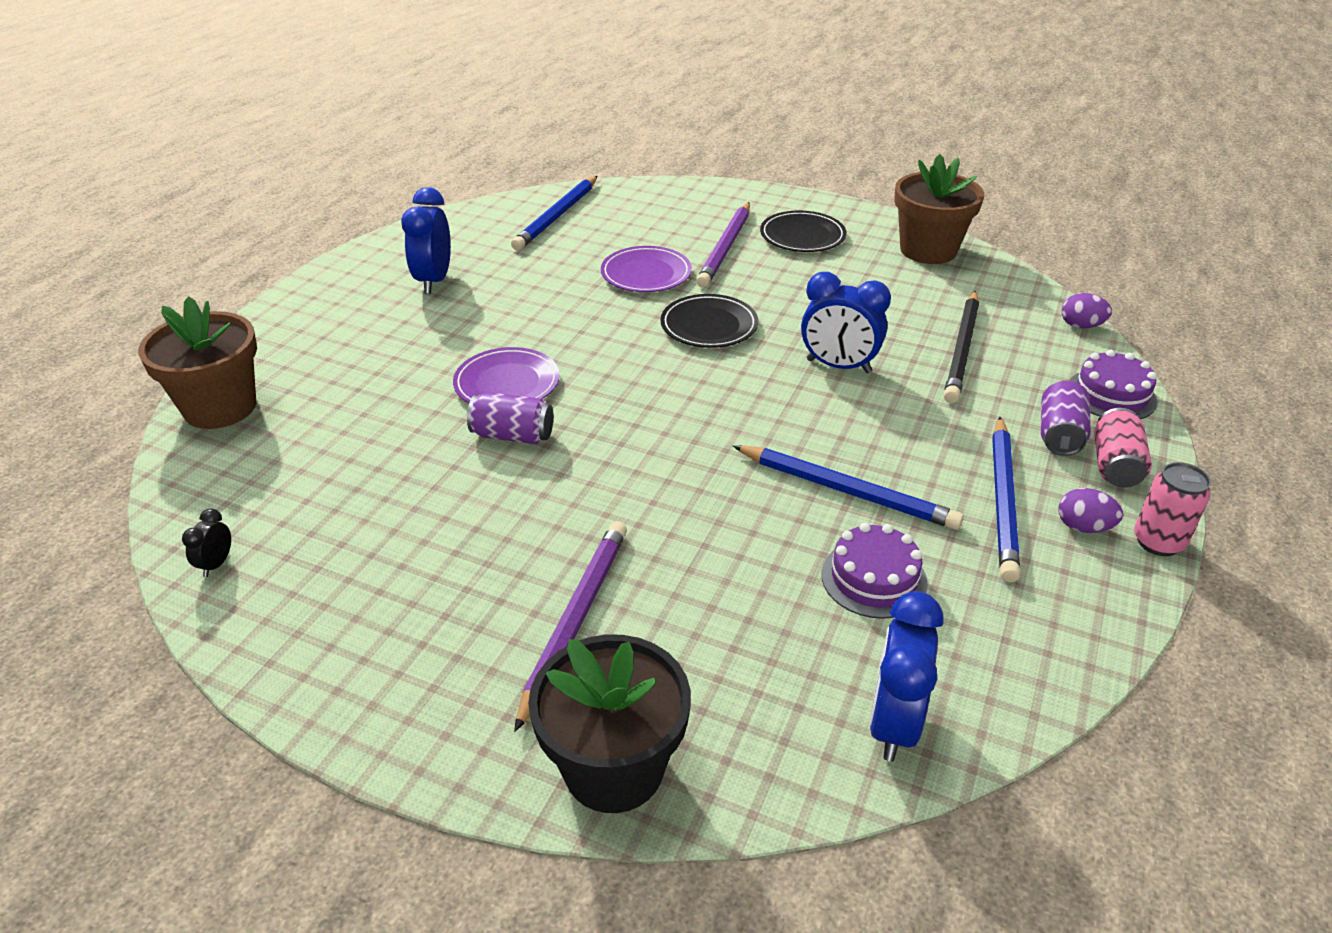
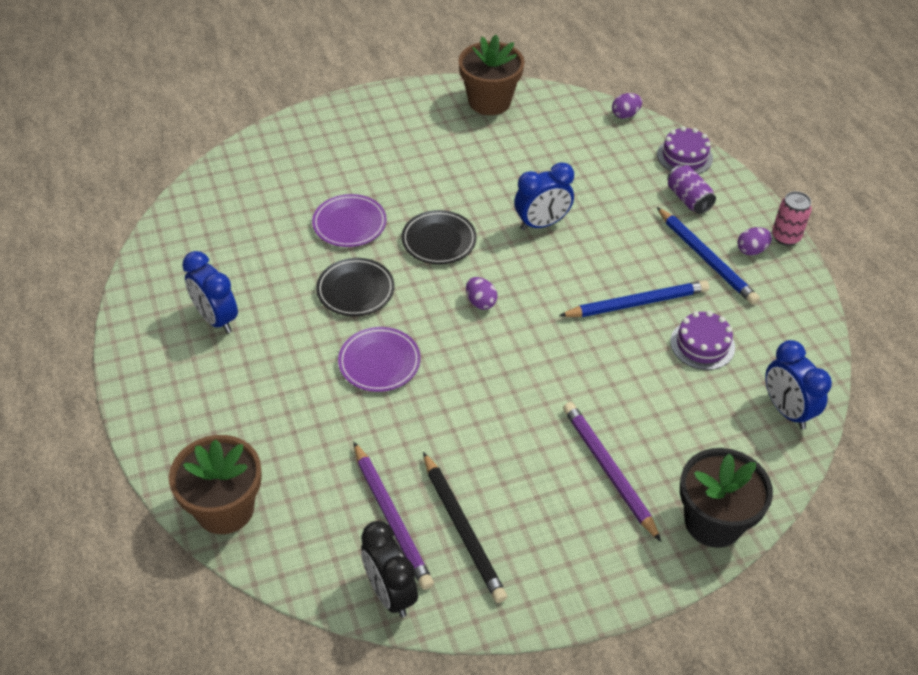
camera: 45 degrees left, 10 degrees up
(216, 564) = (390, 593): black clock -> black clock, size x2.09
(513, 435) = (433, 393): purple can -> none
(557, 216) = (222, 210): blue pencil -> none
(673, 393) = (480, 302): none -> purple egg
(725, 248) = (371, 171): purple pencil -> purple pencil (391, 518)
(802, 236) = (405, 132): black plate -> black plate (355, 290)
(962, 349) = (588, 170): black pencil -> black pencil (463, 529)
(1115, 465) = (728, 203): pink can -> none

